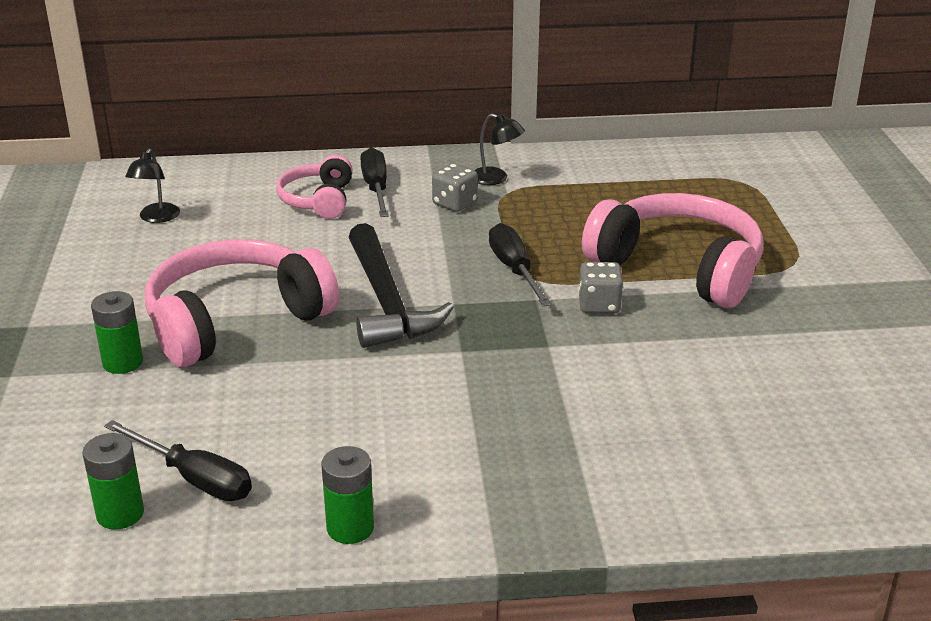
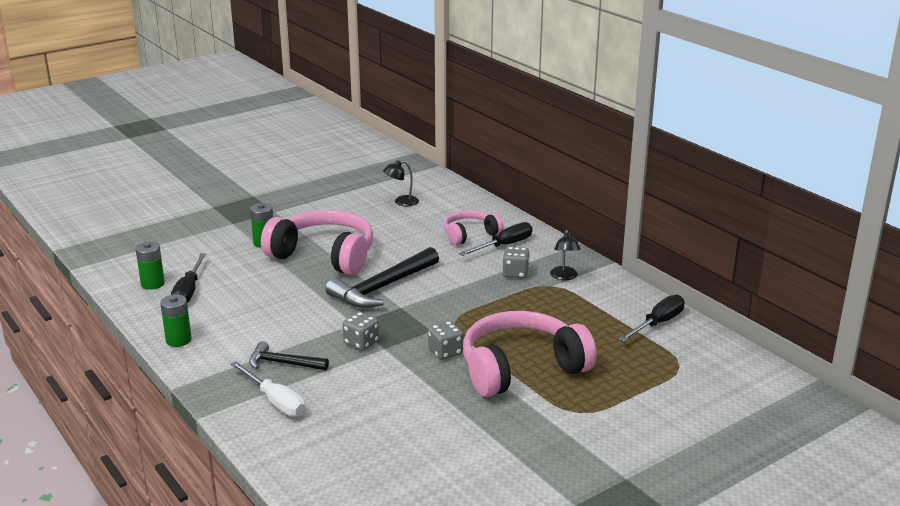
camera: 60 degrees right, 5 degrees down
(514, 270) = (457, 314): black screwdriver -> black screwdriver (658, 323)
(516, 439) = (283, 363): none -> black hammer
(519, 359) = (361, 343): none -> grey dice
(615, 473) = (275, 401): none -> white screwdriver
(678, 268) = (521, 368): pink headphones -> pink headphones turned 120 degrees counterclockwise

